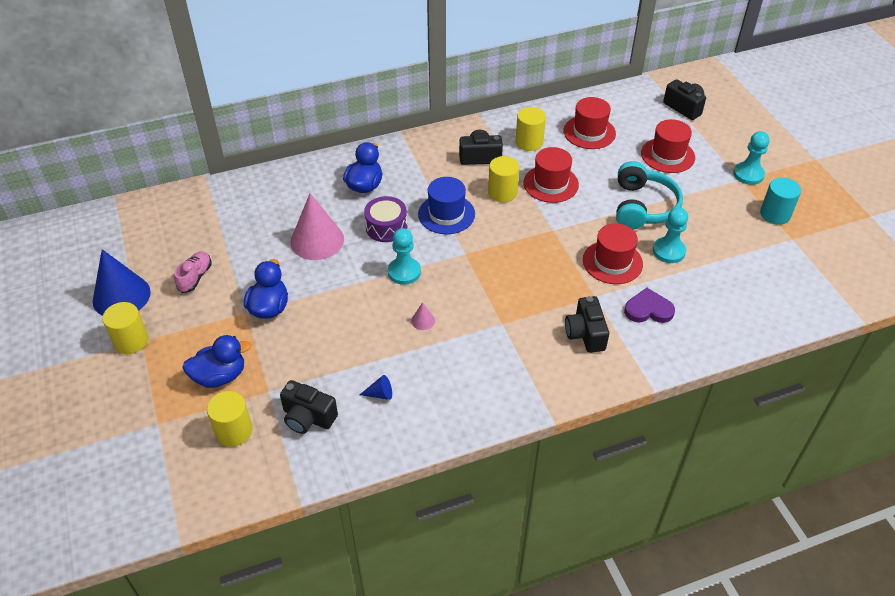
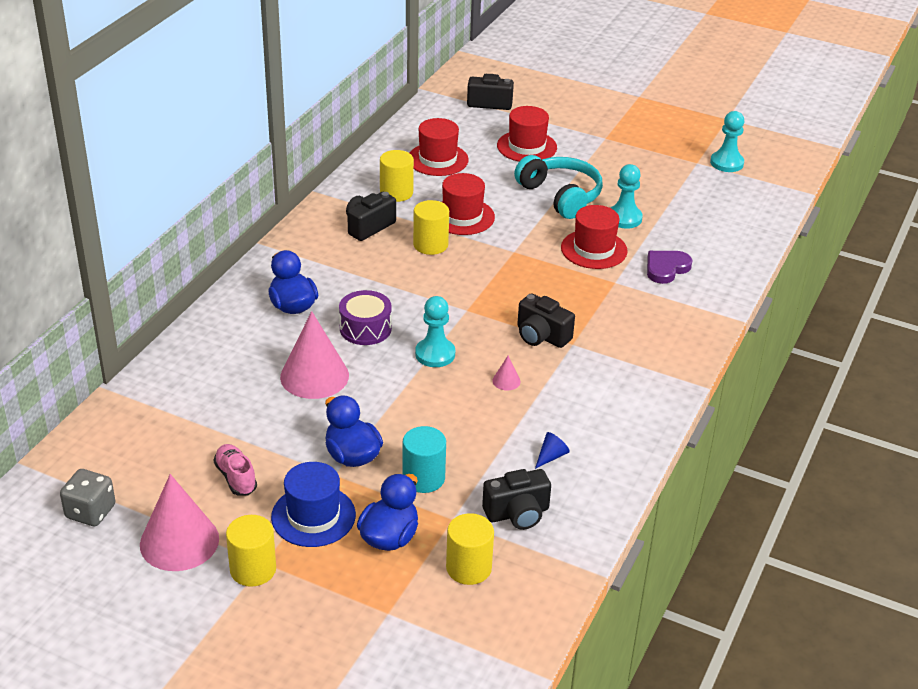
camera: 45 degrees left, 10 degrees down
(107, 247) = (90, 512): none -> grey dice
(121, 296) = (179, 541): blue cone -> pink cone
(446, 214) = (405, 288): blue hat -> blue hat (313, 516)
(585, 334) = (645, 313): black camera -> black camera (541, 336)
(748, 174) = (606, 131): turquoise pawn -> turquoise pawn (726, 163)
(775, 214) = (663, 151): turquoise cylinder -> turquoise cylinder (423, 478)

